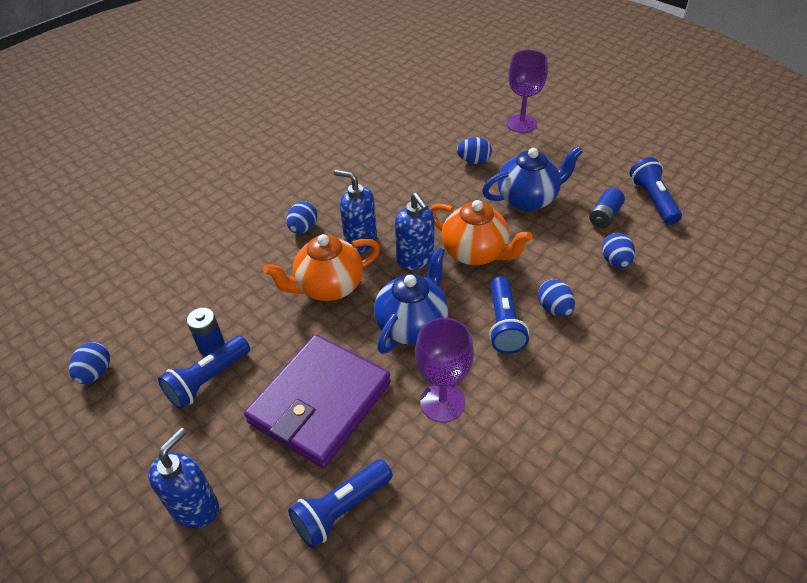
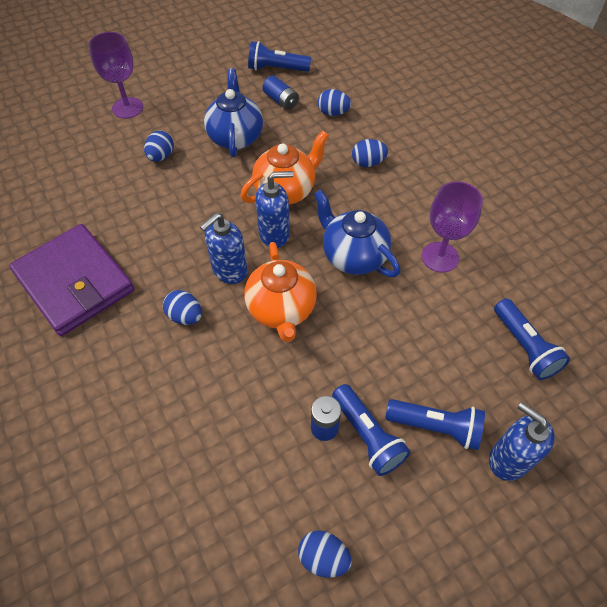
camera: 75 degrees left, 10 degrees up
(320, 402) = (419, 342): purple wallet -> purple wallet (74, 282)
(504, 324) = (373, 197): blue flashlight -> blue flashlight (435, 427)

